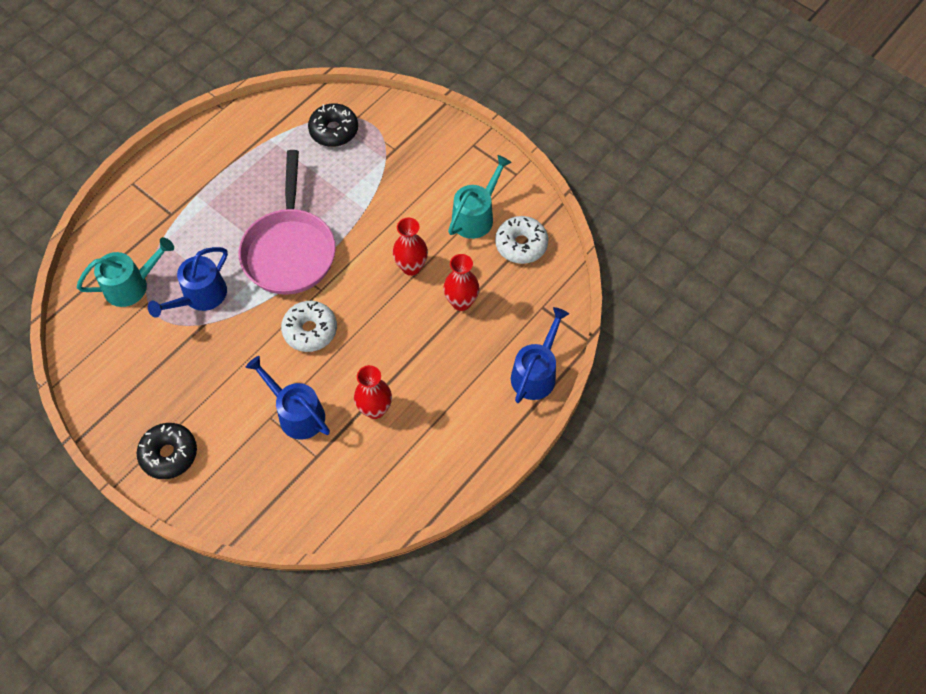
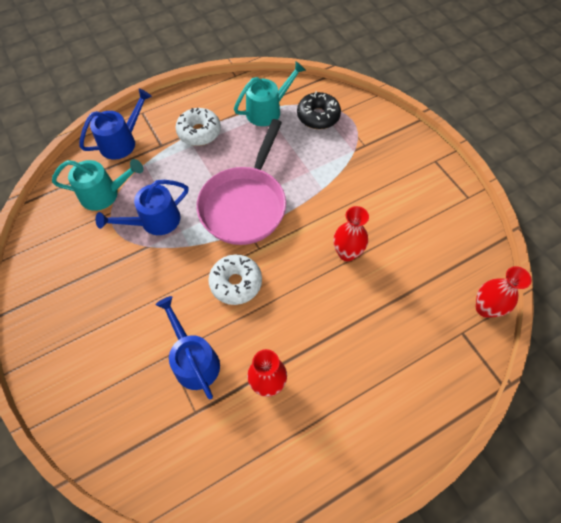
camera: 20 degrees right, 0 degrees up
(169, 454) = (66, 359): black donut -> none
(461, 302) = (383, 302): red vase -> red vase (485, 308)
(476, 216) = (420, 224): turquoise watering can -> turquoise watering can (267, 110)
(521, 244) = (456, 264): white donut -> white donut (199, 132)
(536, 373) = (439, 401): blue watering can -> blue watering can (122, 142)

